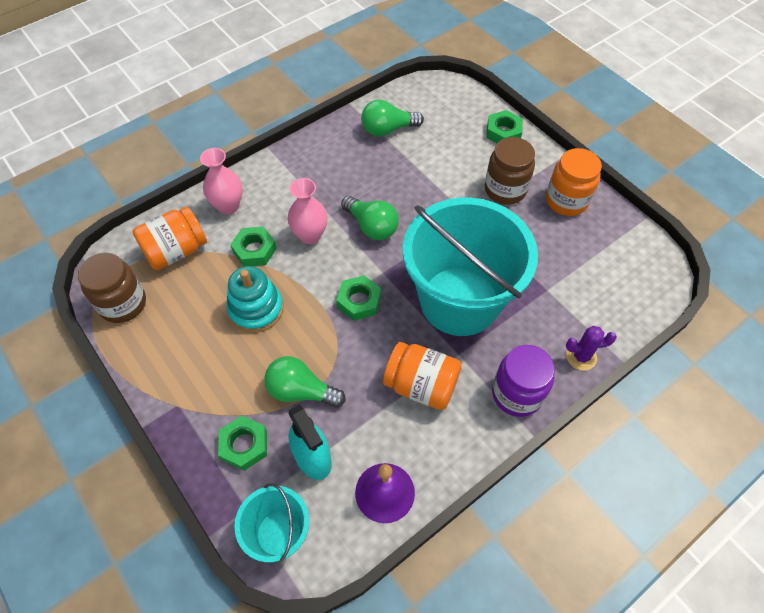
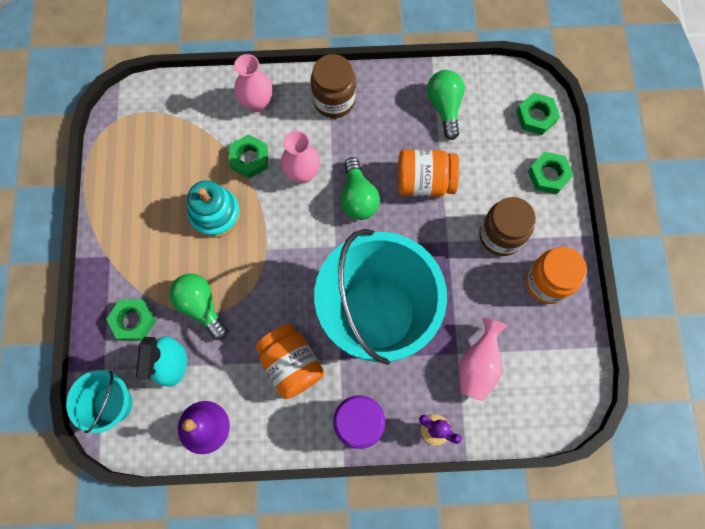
camera: 35 degrees right, 15 degrees up
(123, 304) = (123, 144): brown jar -> brown jar (334, 100)
(176, 251) = (190, 121): orange jar -> orange jar (424, 182)
(359, 301) = (297, 260): green nut -> green nut (536, 116)
(388, 129) = (444, 107): green light bulb -> green light bulb turned 60 degrees clockwise
(570, 288) = (478, 365): none -> pink vase

